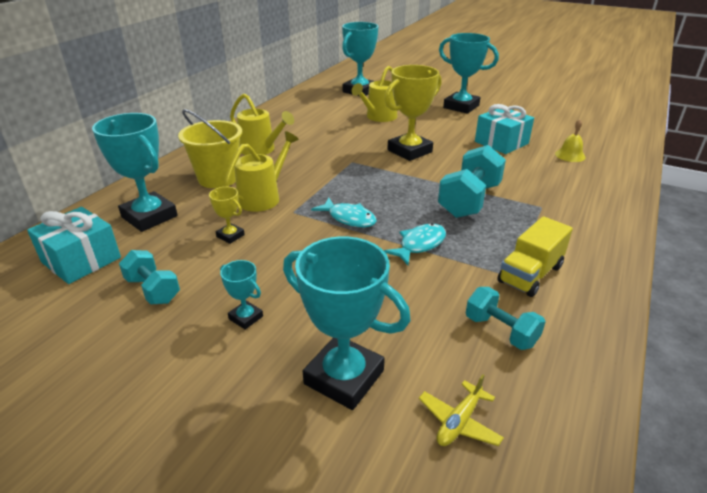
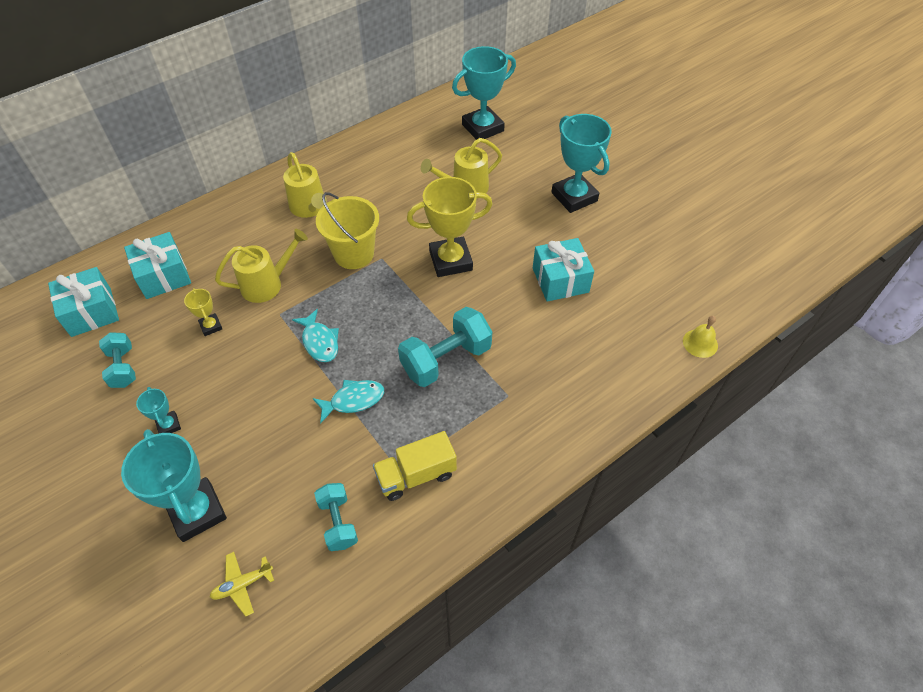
camera: 25 degrees right, 20 degrees up
(149, 216) = (163, 276): turquoise trophy -> turquoise gift
(218, 178) = (246, 241): yellow bucket -> yellow bucket (354, 254)
(570, 155) = (616, 329): yellow bell -> yellow bell (700, 343)

